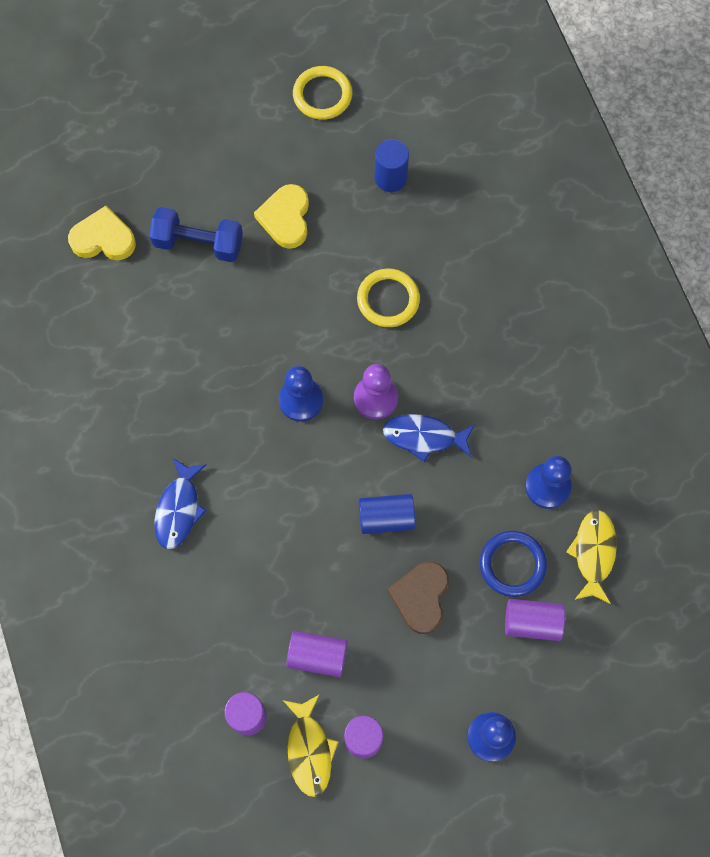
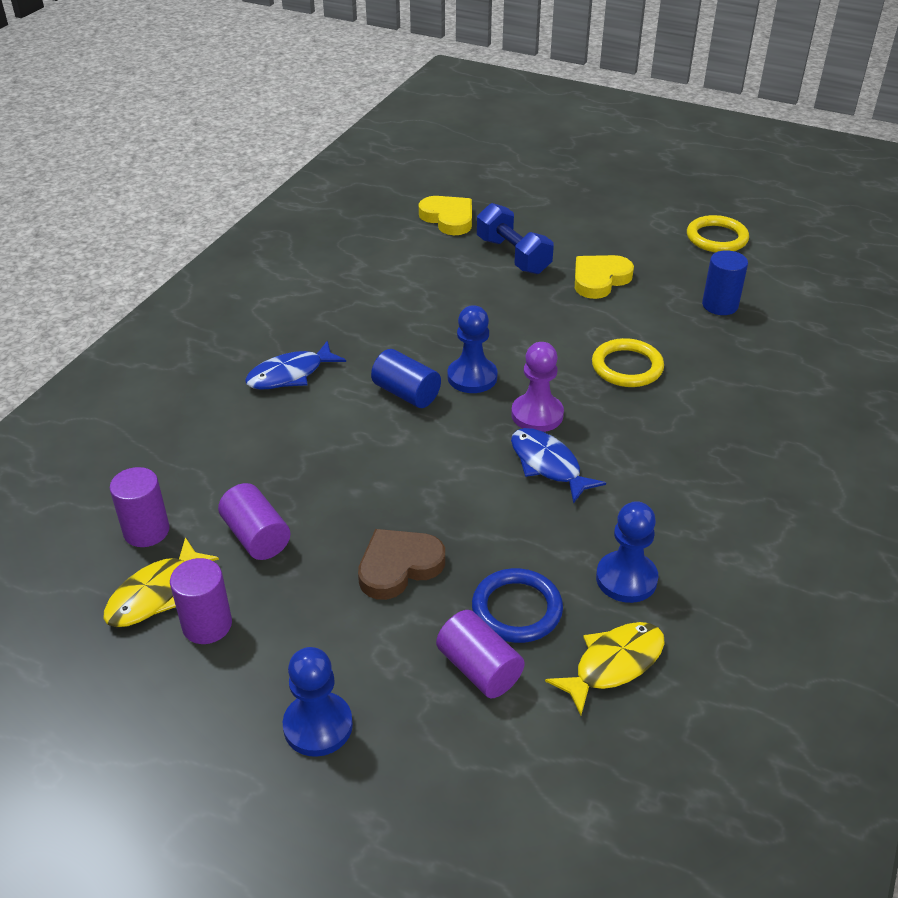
camera: 45 degrees right, 30 degrees down
(386, 518) = (442, 492): blue cylinder -> blue cylinder (406, 393)

